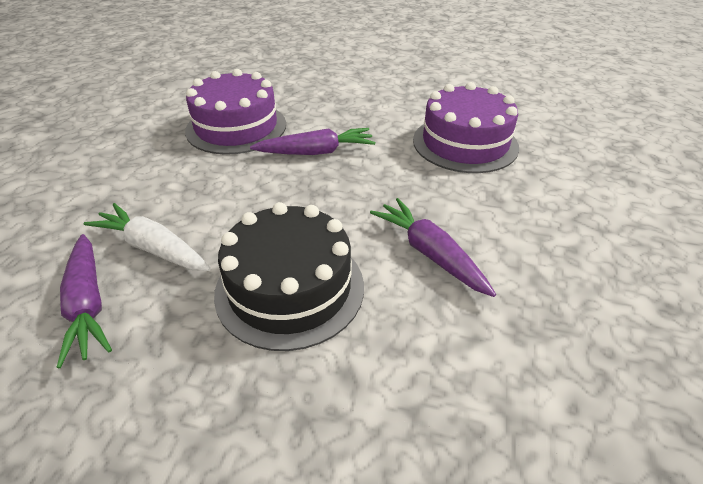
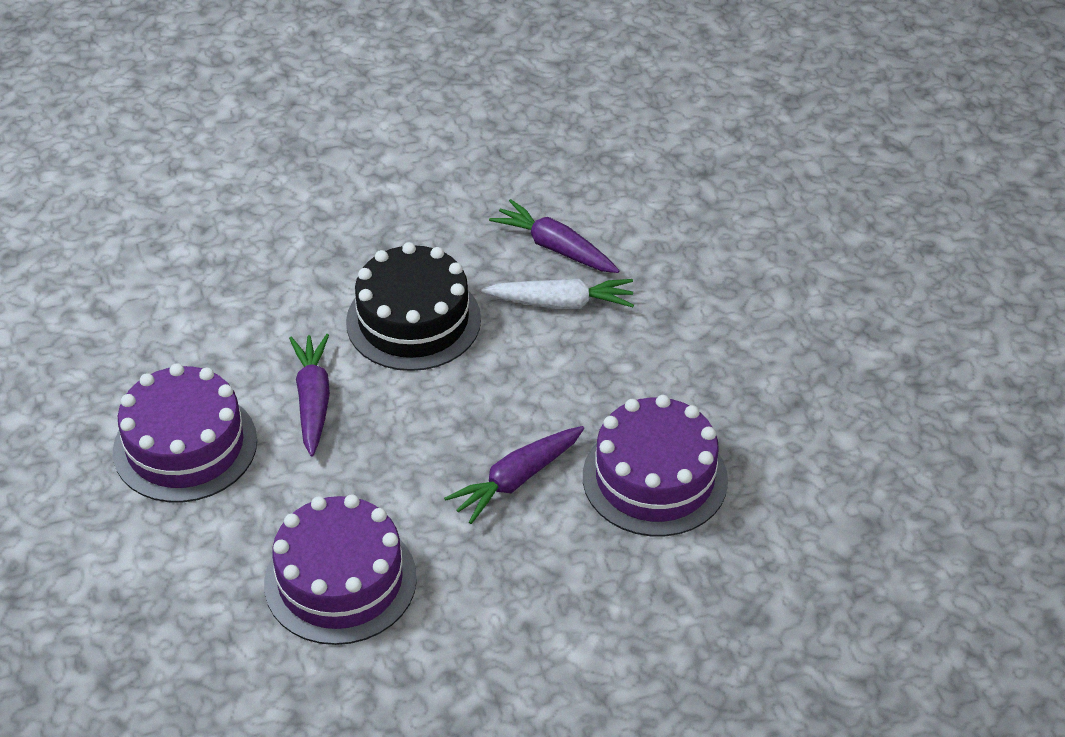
camera: 150 degrees right, 5 degrees up
(429, 253) = (313, 400): purple carrot -> purple carrot turned 120 degrees counterclockwise
(564, 259) = (185, 446): none -> purple cake

